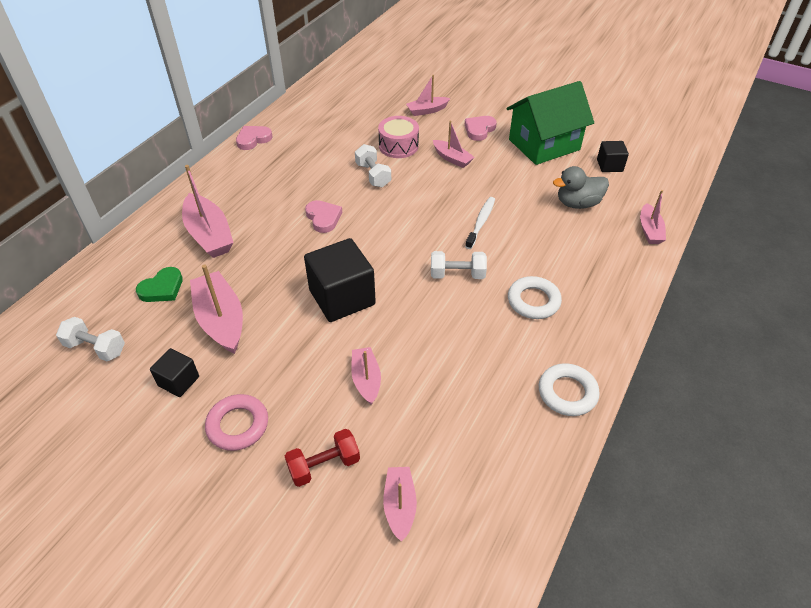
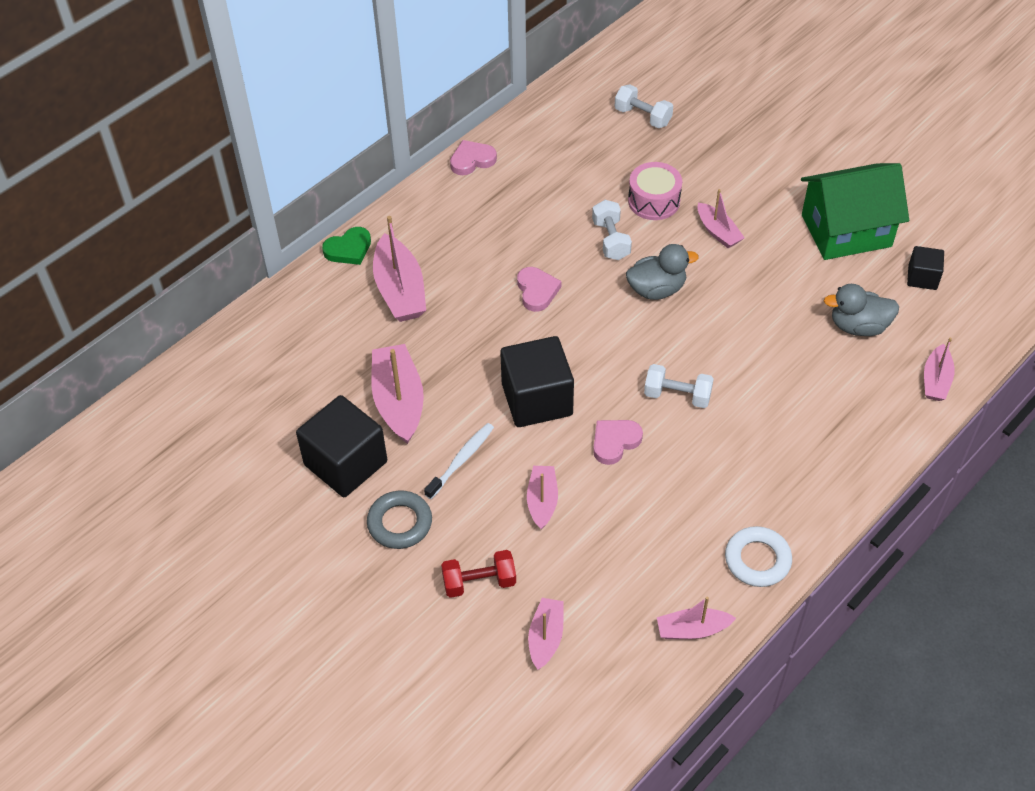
camera: 15 degrees right, 5 degrees up
(96, 348) = (264, 409): white dumbbell -> white dumbbell (642, 117)
(162, 288) = (339, 350): green heart -> green heart (348, 249)
(178, 381) = (345, 463): black cube -> black cube, size x1.90
(238, 425) = (400, 523): pink ring -> grey ring
(418, 202) = (656, 289): none -> grey duck
(427, 110) = (706, 150): pink boat -> pink boat (692, 630)
(479, 130) = (767, 193): pink heart -> pink heart (615, 442)
(481, 222) = (726, 331): white toothbrush -> white toothbrush (461, 460)
(533, 301) = (756, 446): white ring -> none

